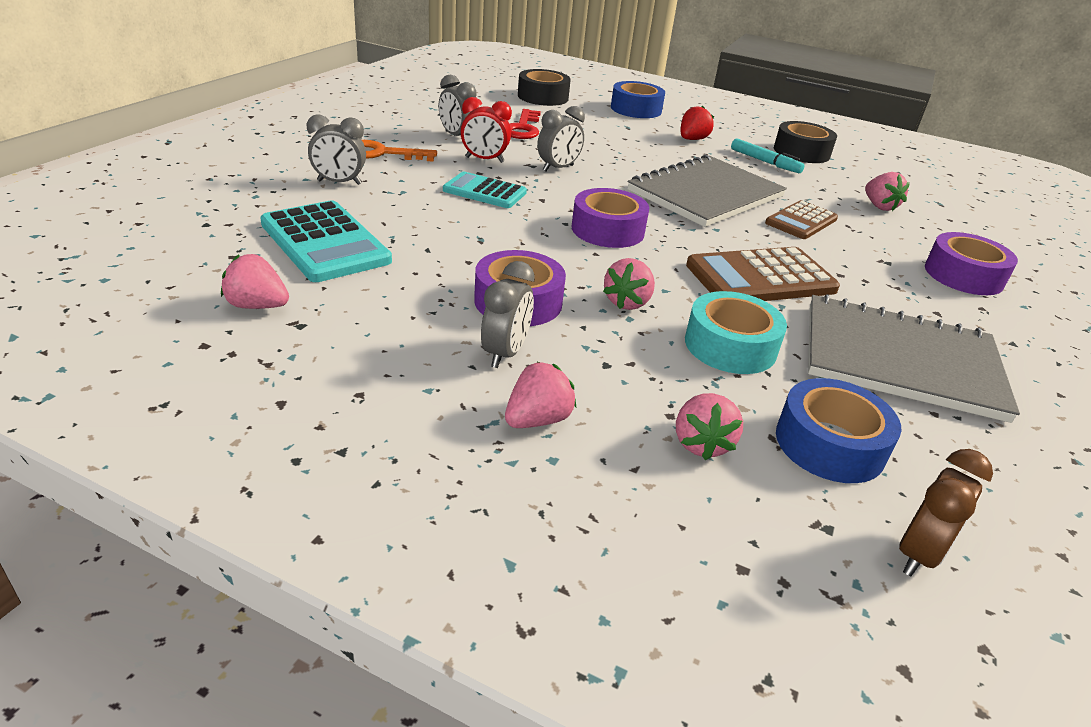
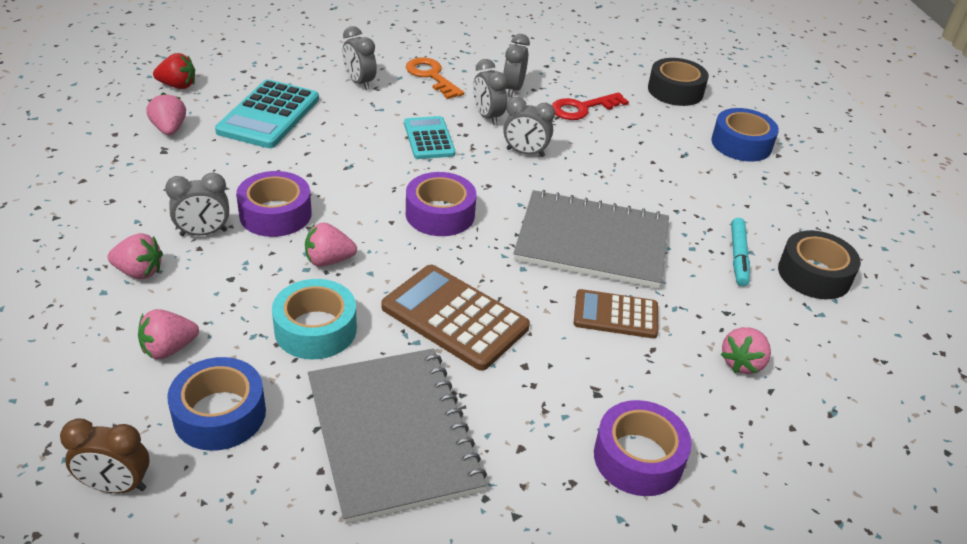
camera: 55 degrees right, 5 degrees up
(484, 160) = (487, 117): red clock -> grey clock
(692, 139) = (719, 198): red strawberry -> red strawberry (178, 86)

